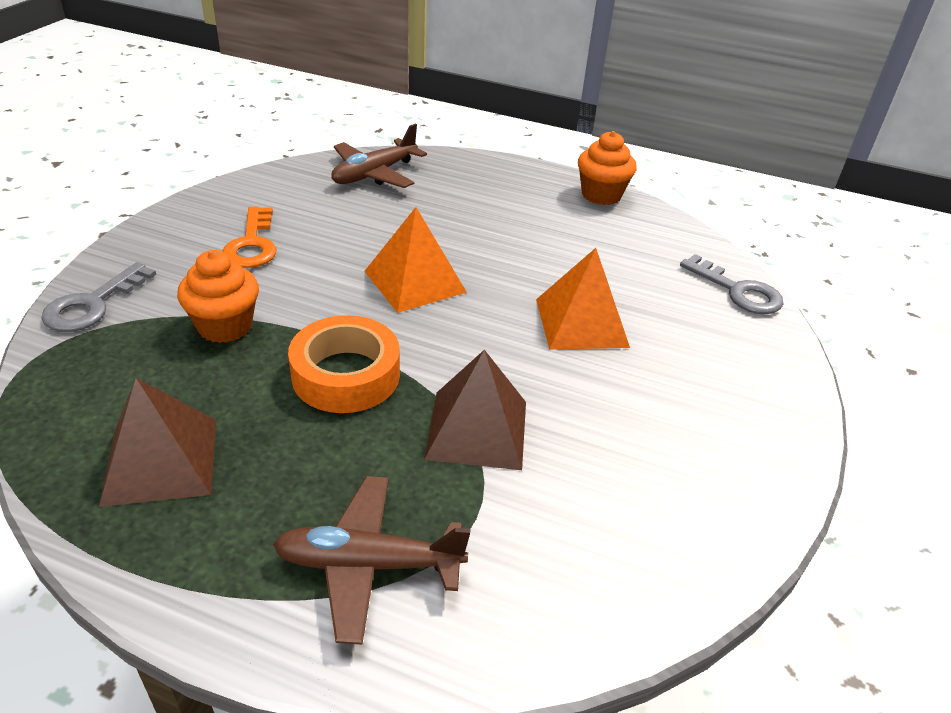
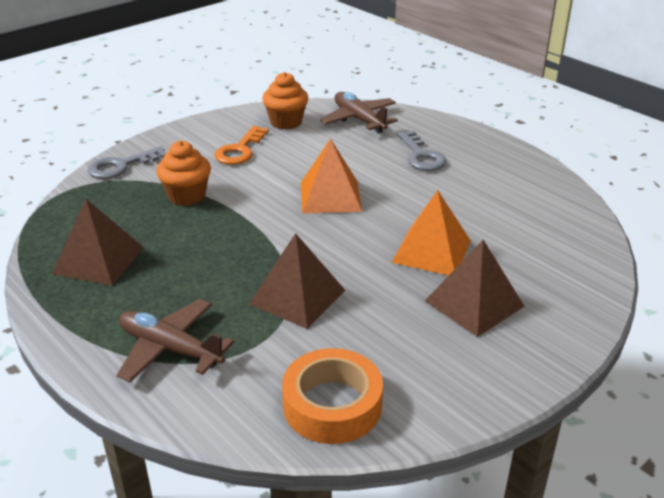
camera: 30 degrees right, 5 degrees down
(346, 375) = (238, 242): orange tape -> orange tape (332, 405)
(374, 174) = (359, 120): brown plane -> brown plane turned 75 degrees clockwise
(601, 195) = (530, 166): orange cupcake -> orange cupcake (286, 122)
(674, 375) = (474, 303): none -> brown pyramid
(738, 291) = (588, 261): grey key -> grey key (421, 156)

